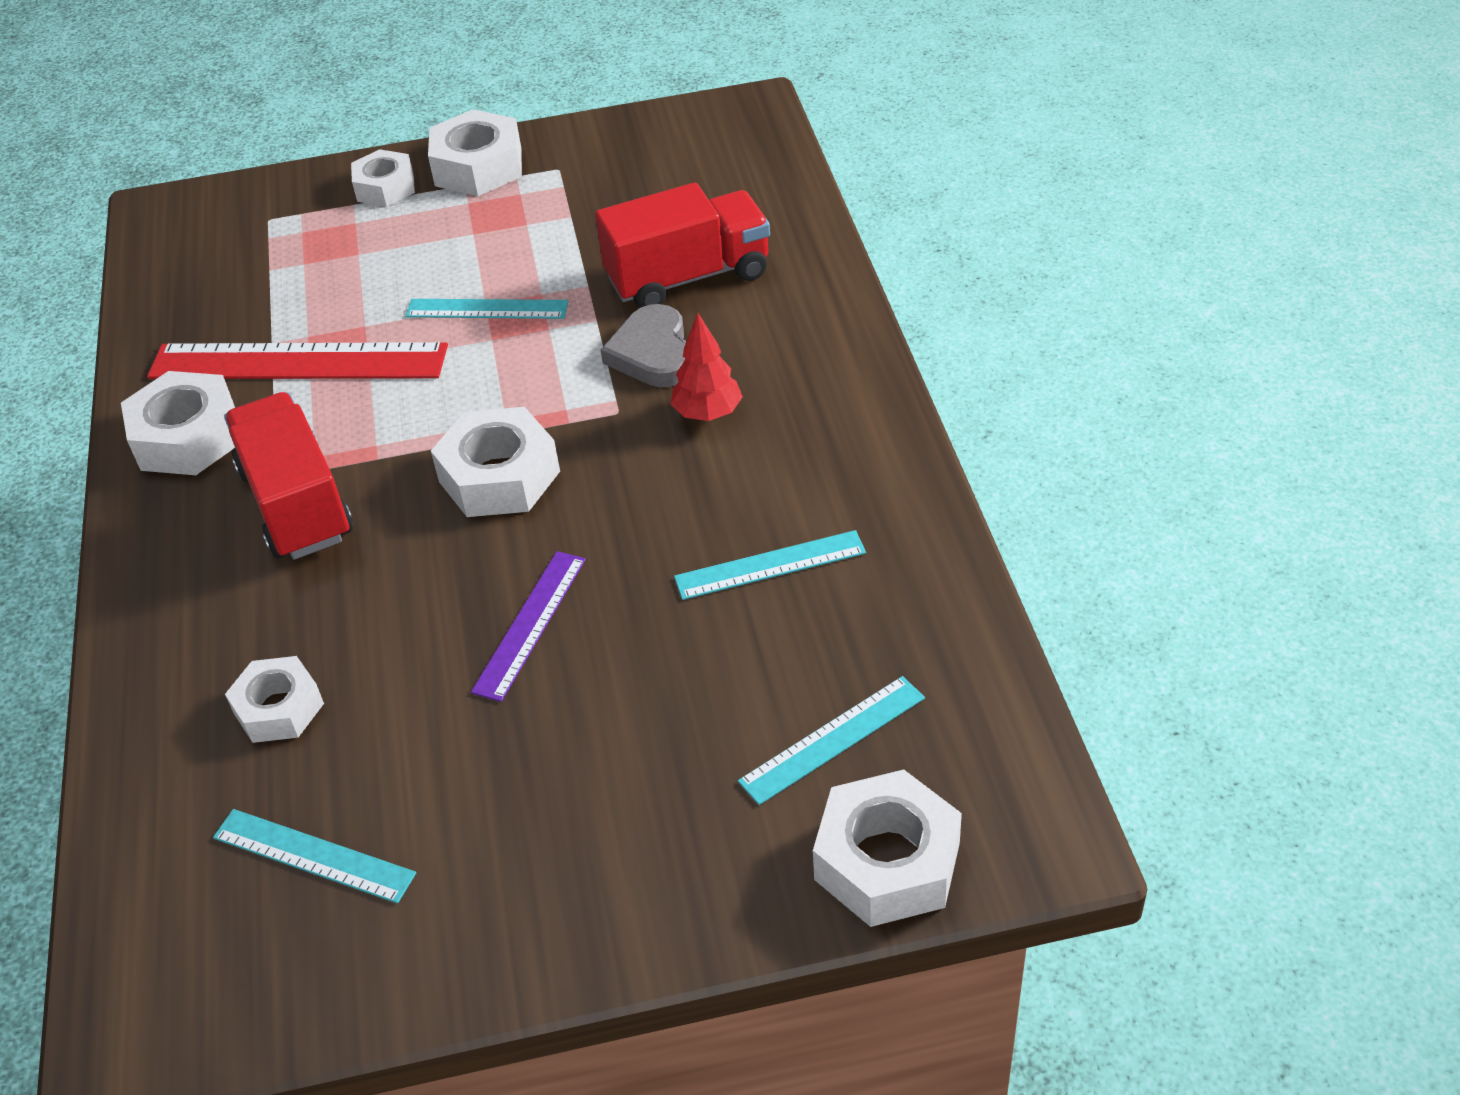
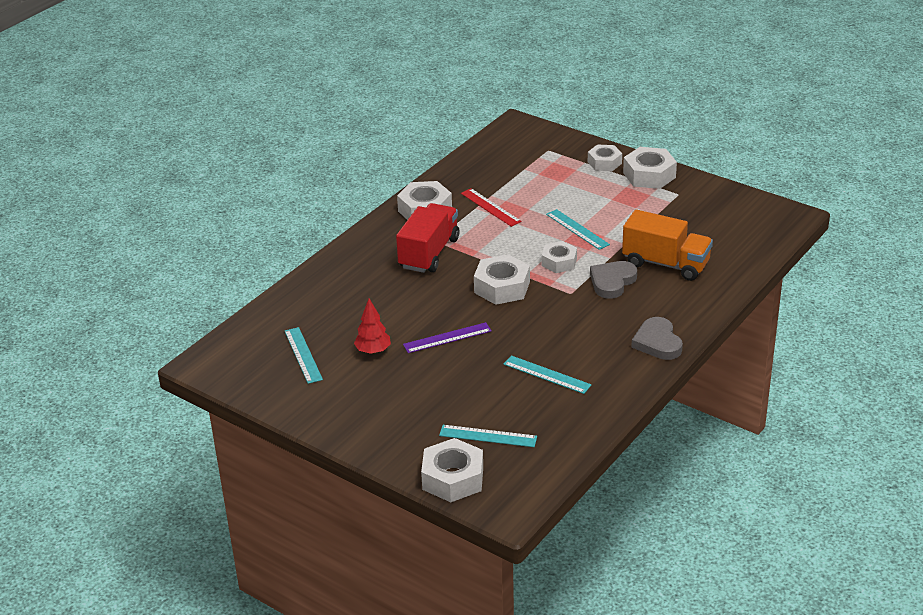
camera: 45 degrees right, 10 degrees down
(279, 708) = (345, 309): white nut -> white nut (559, 262)
(298, 362) = (490, 207): red ruler -> red ruler, size x0.56
(688, 277) = (666, 264): red truck -> orange truck
(708, 414) = (600, 314): red tree -> red tree (373, 351)
(847, 398) = (657, 342): none -> grey heart

